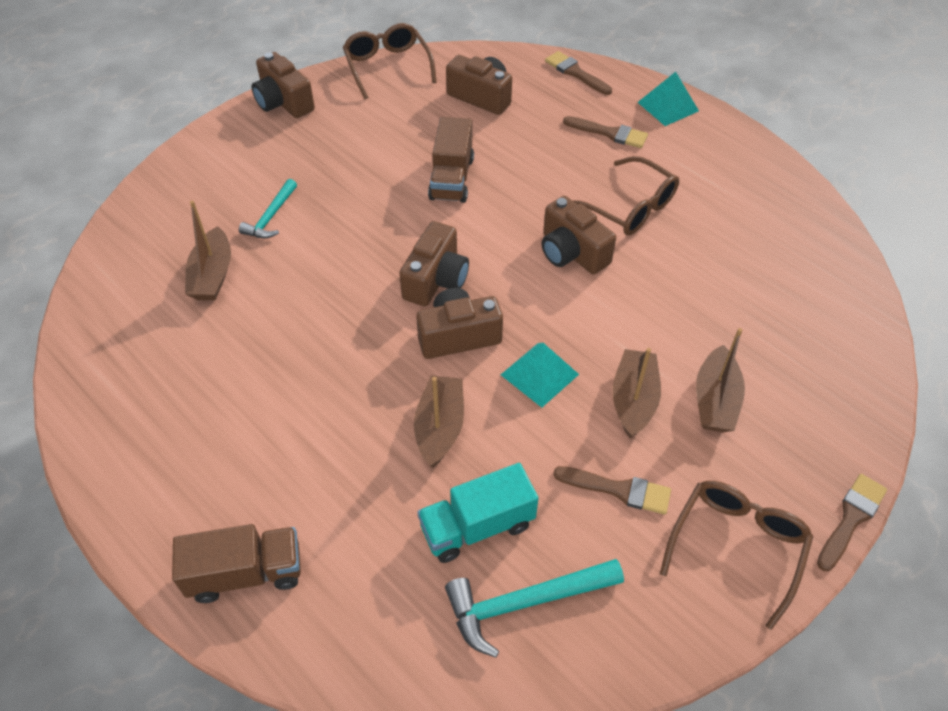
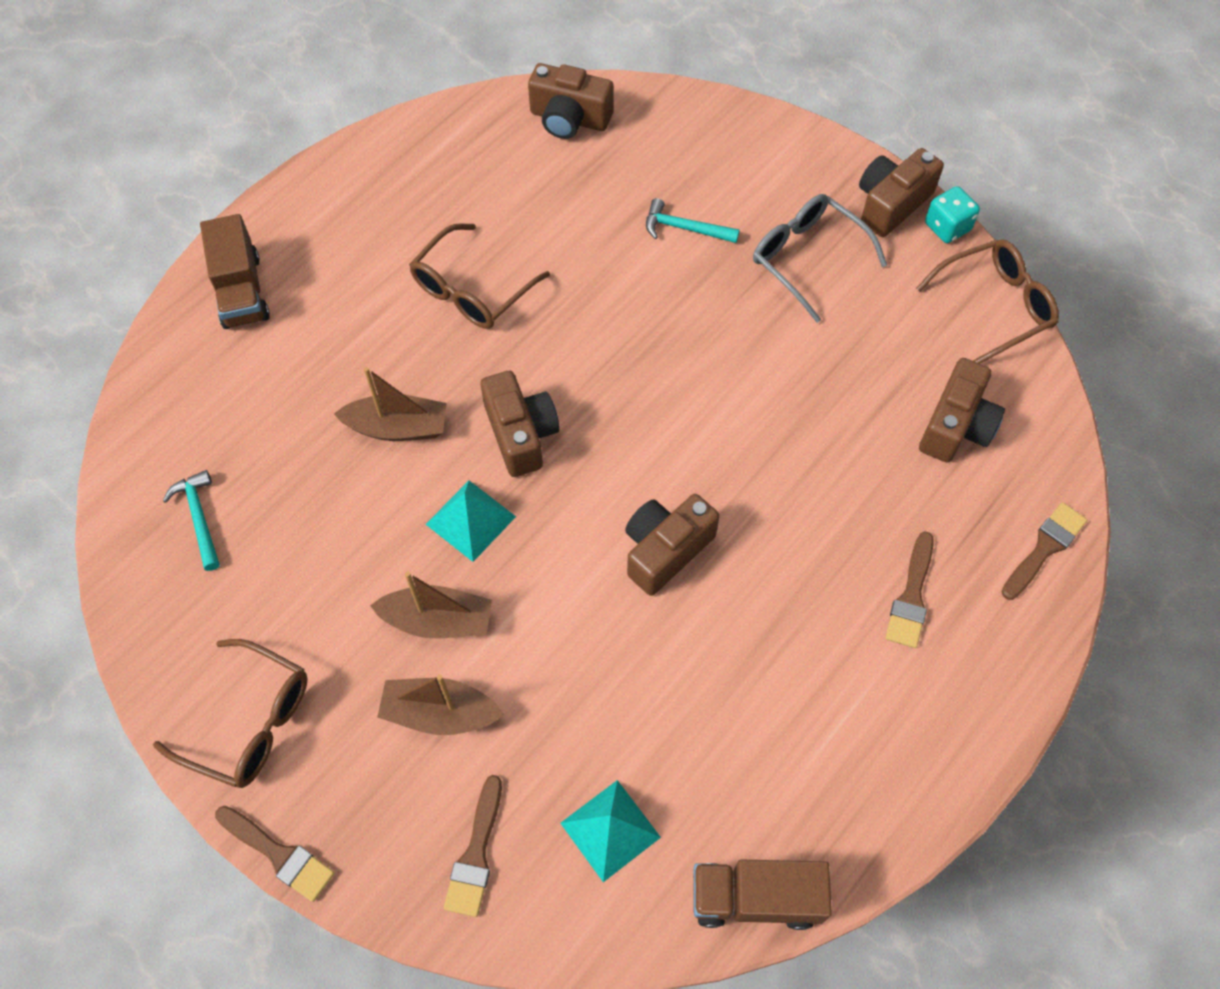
camera: 85 degrees right, 10 degrees up
(212, 275) = (589, 193): brown boat -> none
(313, 78) = (947, 227): none -> turquoise dice
(321, 150) = (807, 258): none -> grey glasses
(436, 280) = (604, 404): brown camera -> brown camera (569, 119)
(451, 178) = (780, 404): brown truck -> brown truck (756, 898)
(477, 526) = (281, 471): turquoise truck -> none
(524, 603) = (199, 518): turquoise hammer -> turquoise hammer, size x0.63
(618, 490) = (320, 603): brown brush -> brown brush (476, 853)
(630, 207) = (759, 622): brown glasses -> brown glasses (471, 290)
(668, 106) = (993, 681): turquoise pyramid -> turquoise pyramid (610, 830)

